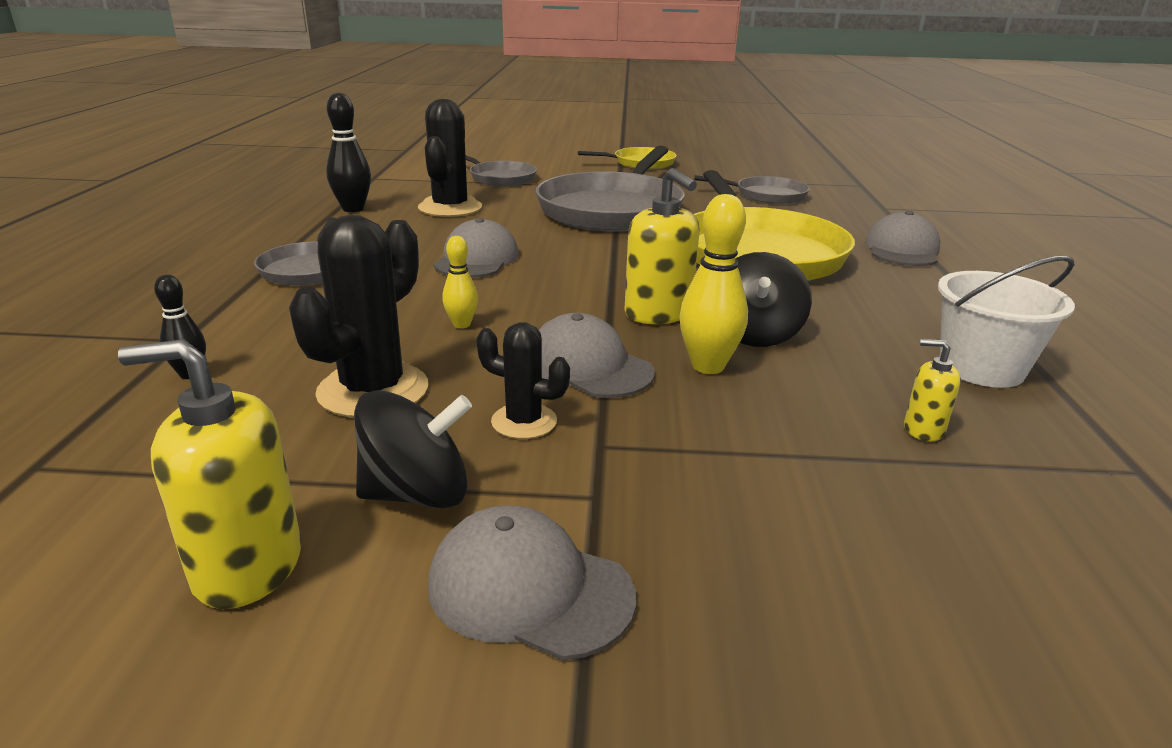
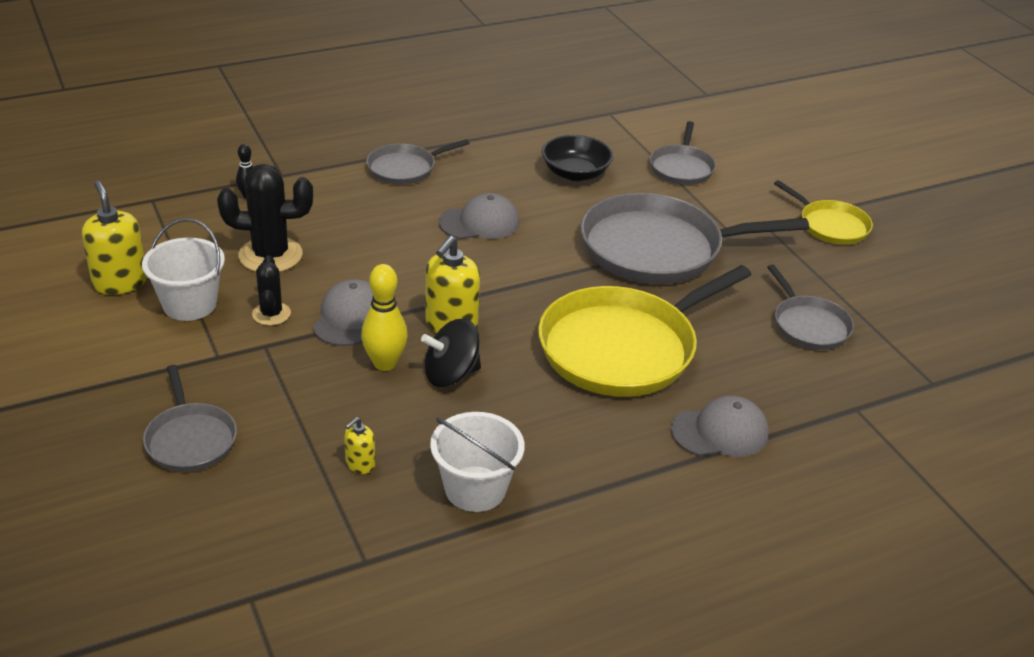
camera: 60 degrees right, 10 degrees up
(353, 209) = (528, 136): black bowling pin -> none
(417, 493) = (189, 304): black spinning top -> white bucket
(450, 208) = (575, 173): black cactus -> black bowl
(461, 324) = (370, 254): yellow bowling pin -> none
(529, 589) = (141, 357): grey cap -> none
(822, 579) = (190, 439): none -> grey pan
(923, 429) = (360, 464): yellow soap dispenser -> yellow soap dispenser turned 135 degrees counterclockwise

